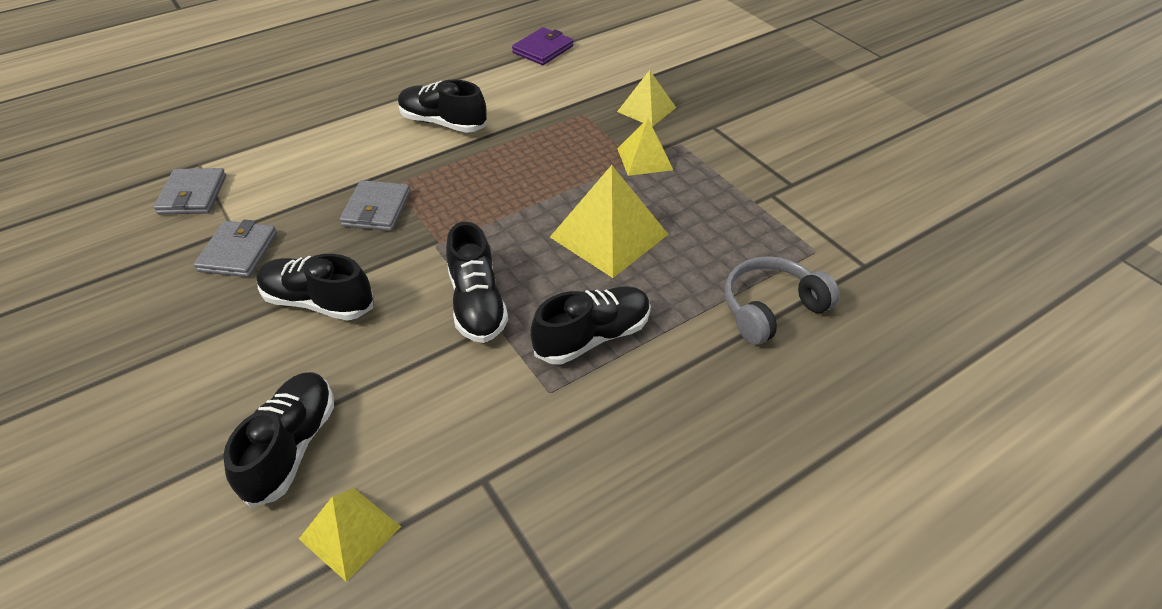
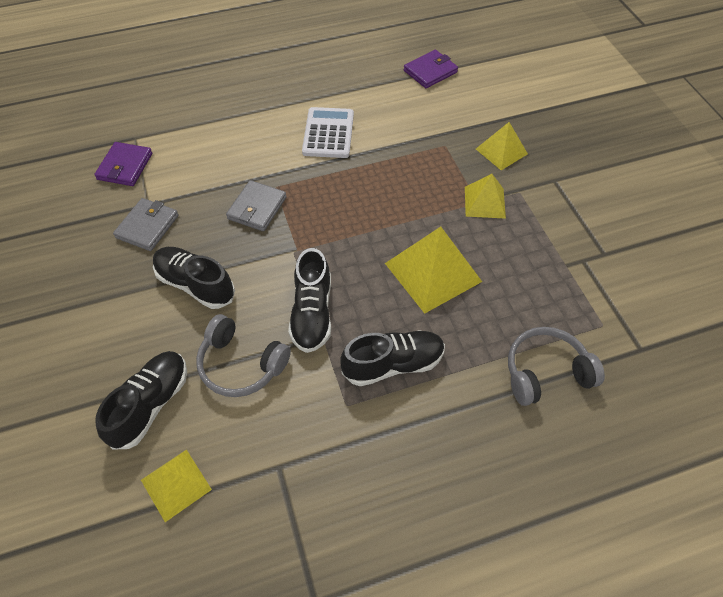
camera: 15 degrees right, 10 degrees up
(193, 195) = (125, 166): grey wallet -> purple wallet
(402, 376) = (241, 364): none -> grey headphones
(443, 123) = (328, 133): black shoe -> white calculator

